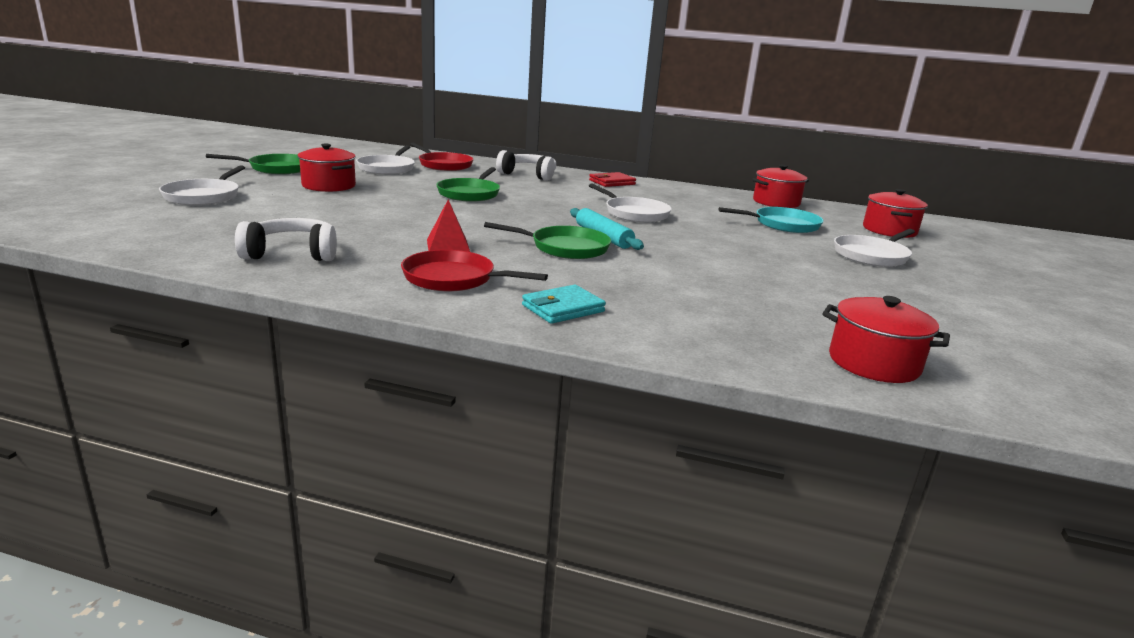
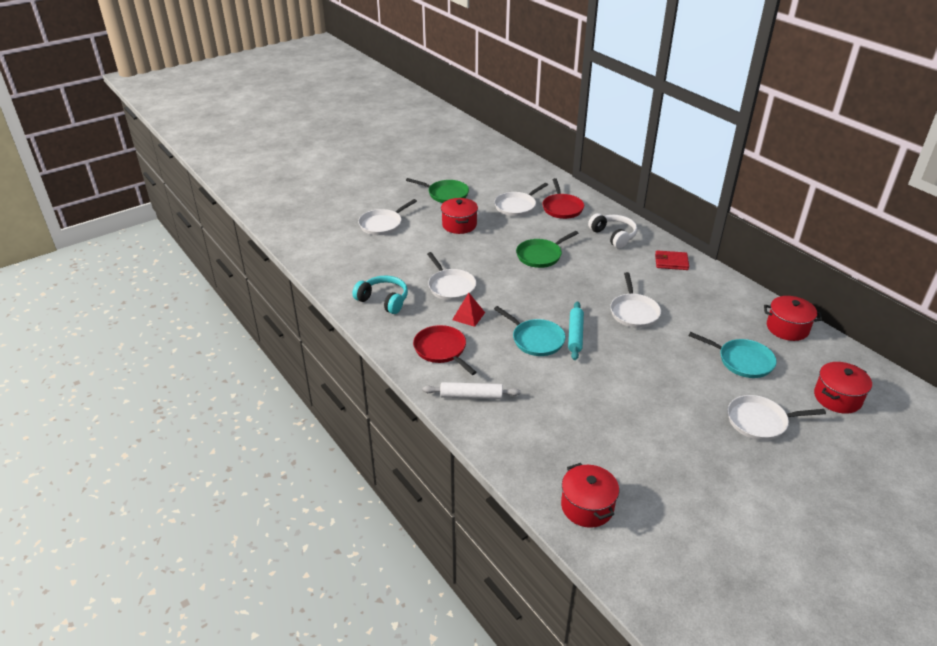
camera: 40 degrees right, 15 degrees up
(292, 254) = (383, 300): white headphones -> turquoise headphones
(386, 228) = (450, 286): none -> white pan
(563, 308) = (471, 396): turquoise wallet -> white rolling pin
(565, 248) = (536, 340): green pan -> turquoise pan

